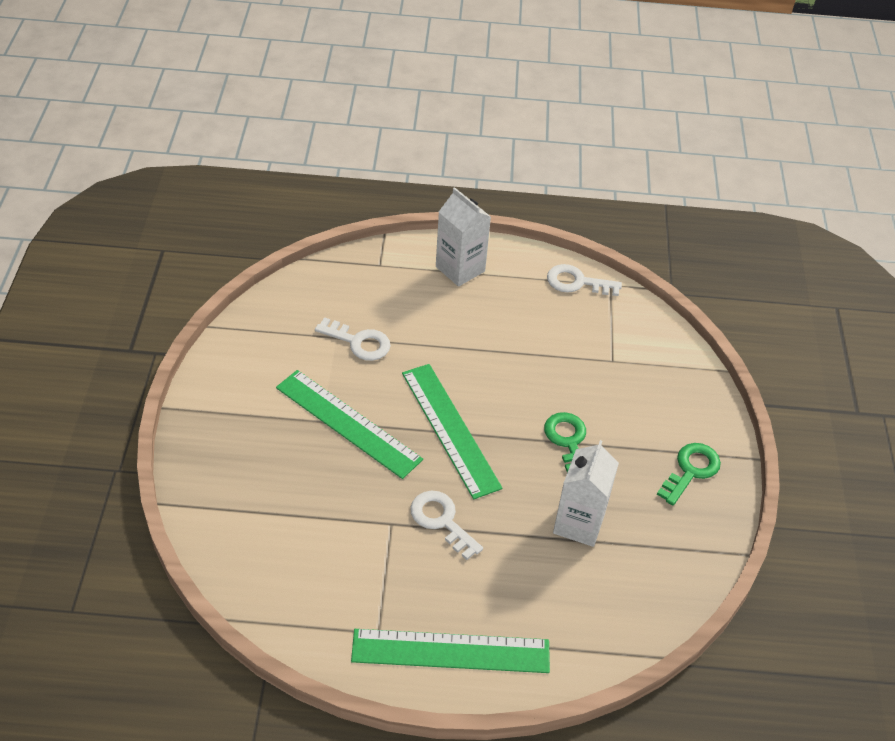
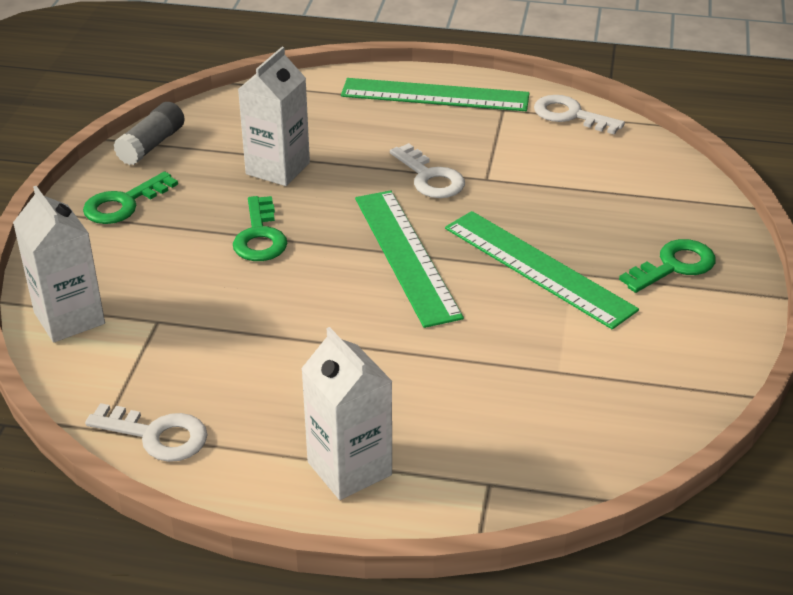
camera: 170 degrees left, 10 degrees down
(241, 432) = (674, 266): none -> green key
(359, 342) = (524, 362): white key -> white key (570, 115)
(672, 359) = (69, 318): none -> white carton
(703, 547) = (152, 145): none -> grey glue stick

